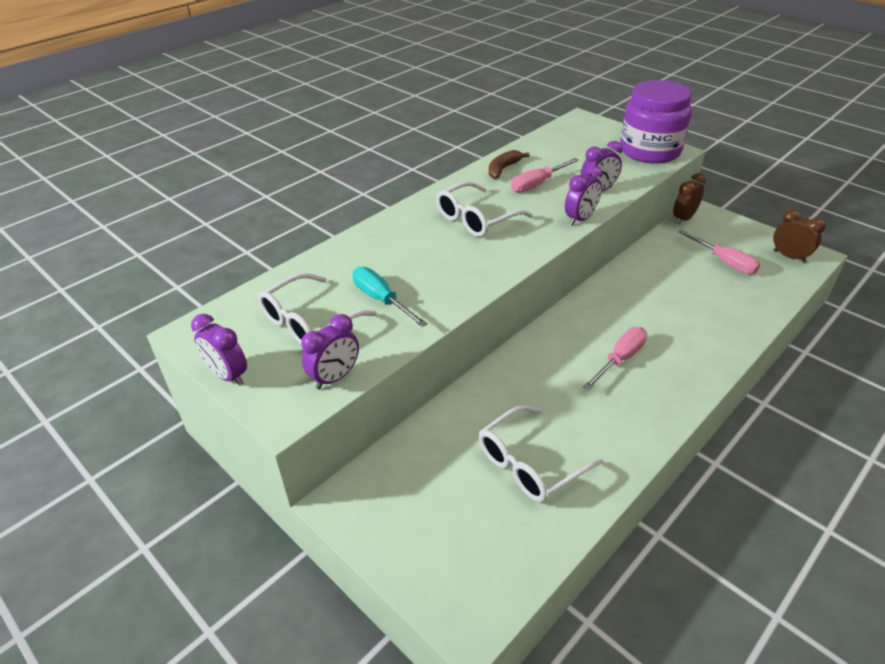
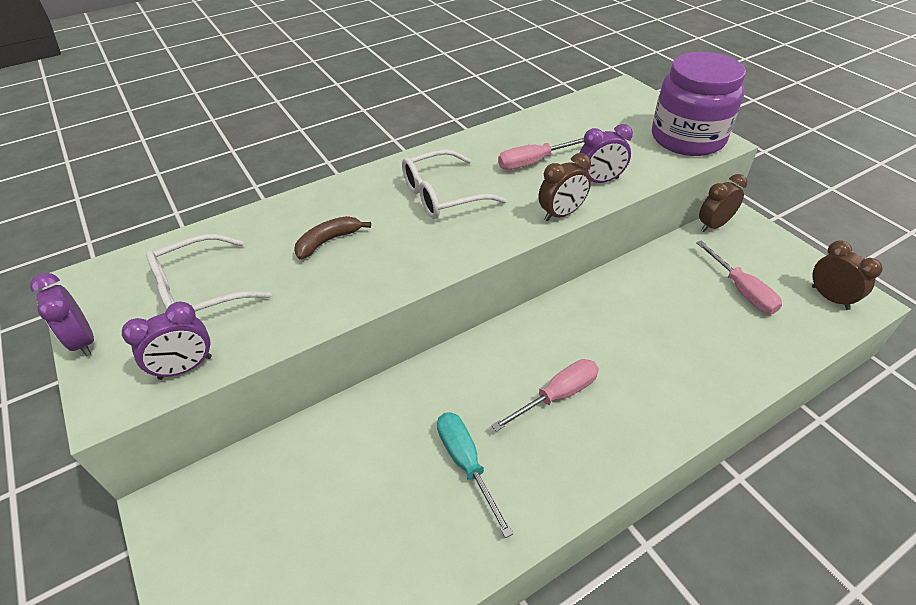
camera: 15 degrees right, 5 degrees up
(381, 300) = (288, 279): turquoise screwdriver -> turquoise screwdriver (466, 464)
(503, 169) = (504, 138): brown banana -> brown banana (328, 241)
(530, 464) = (390, 511): white glasses -> none
(580, 219) = (561, 214): purple clock -> brown clock

